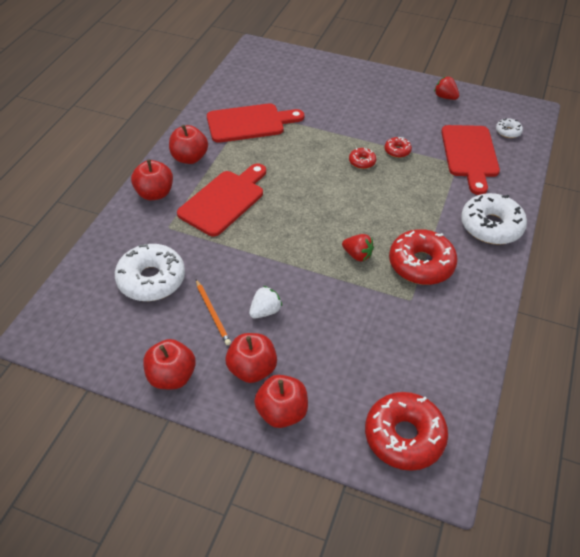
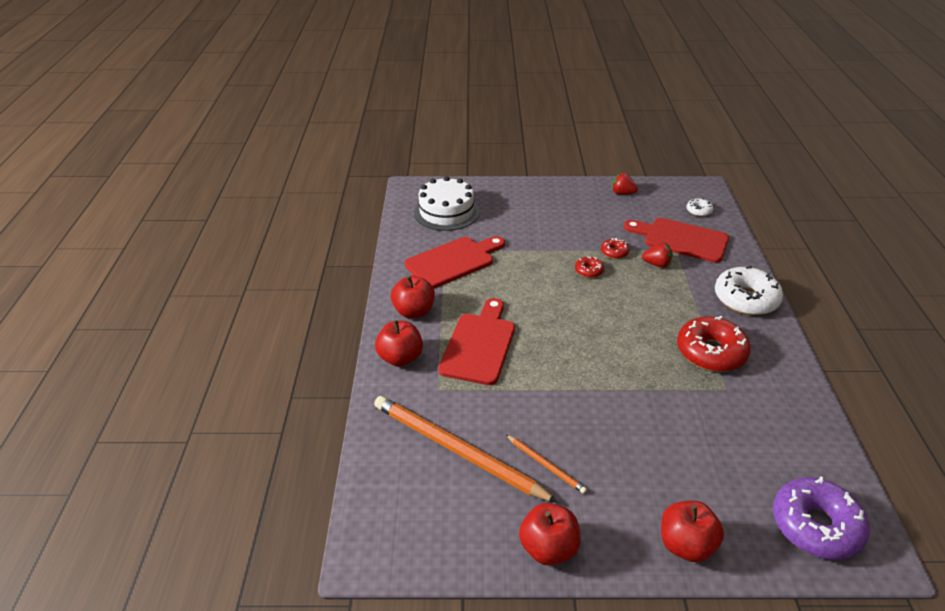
camera: 20 degrees left, 10 degrees down
(151, 279) = (457, 450): white donut -> orange pencil
(252, 369) = (625, 510): red apple -> none
(265, 311) = (597, 445): white strawberry -> none
(272, 77) = (446, 212): none -> white cake
(357, 255) = (647, 361): red strawberry -> red strawberry (657, 264)
(404, 436) = (815, 526): red donut -> purple donut
(470, 155) = (681, 239): red cutting board -> red cutting board turned 135 degrees clockwise

